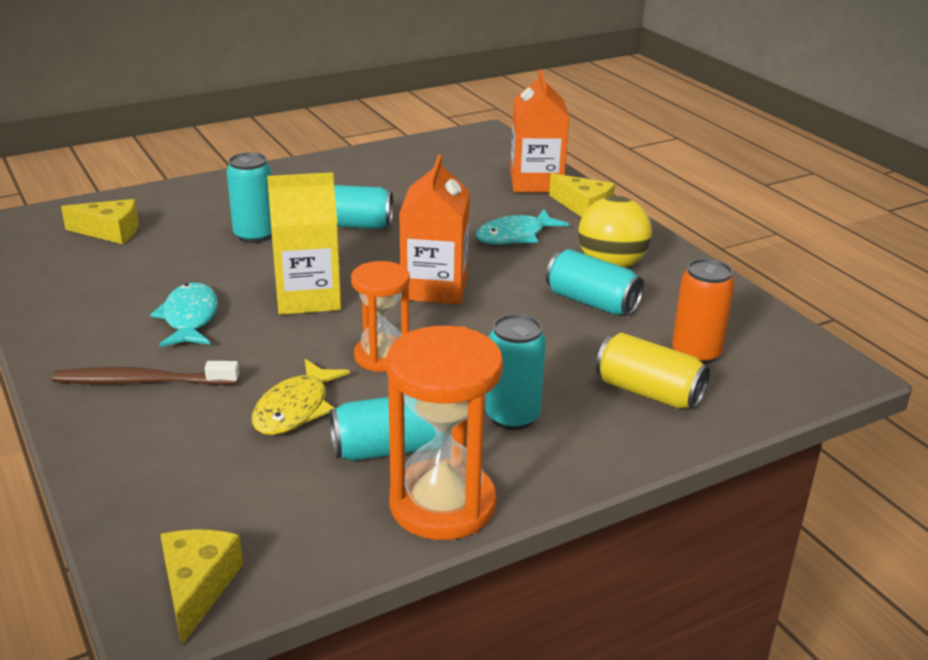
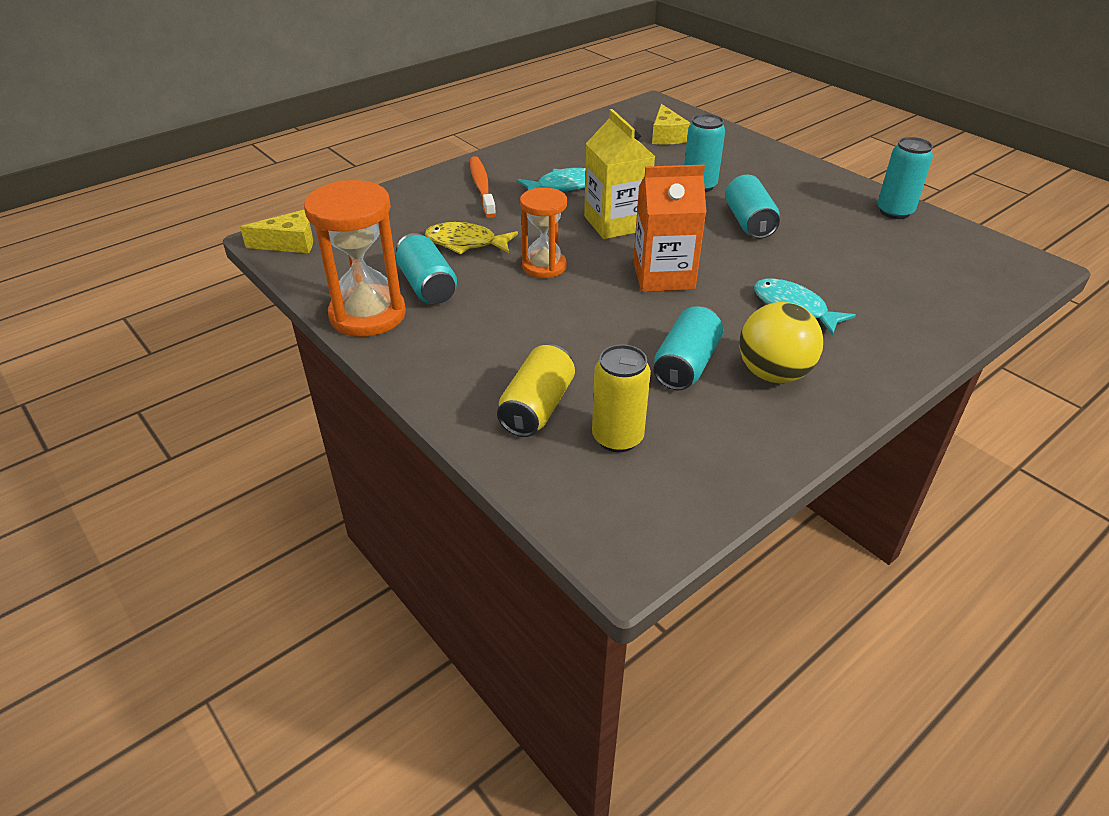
camera: 80 degrees right, 10 degrees up
(143, 381) = (482, 187): brown toothbrush -> orange toothbrush
(512, 417) = (479, 335): turquoise can -> turquoise can (894, 212)
(536, 182) = (935, 310): orange carton -> none
(583, 207) = (899, 347): yellow cheese -> none
(696, 353) = (617, 438): orange can -> yellow can

